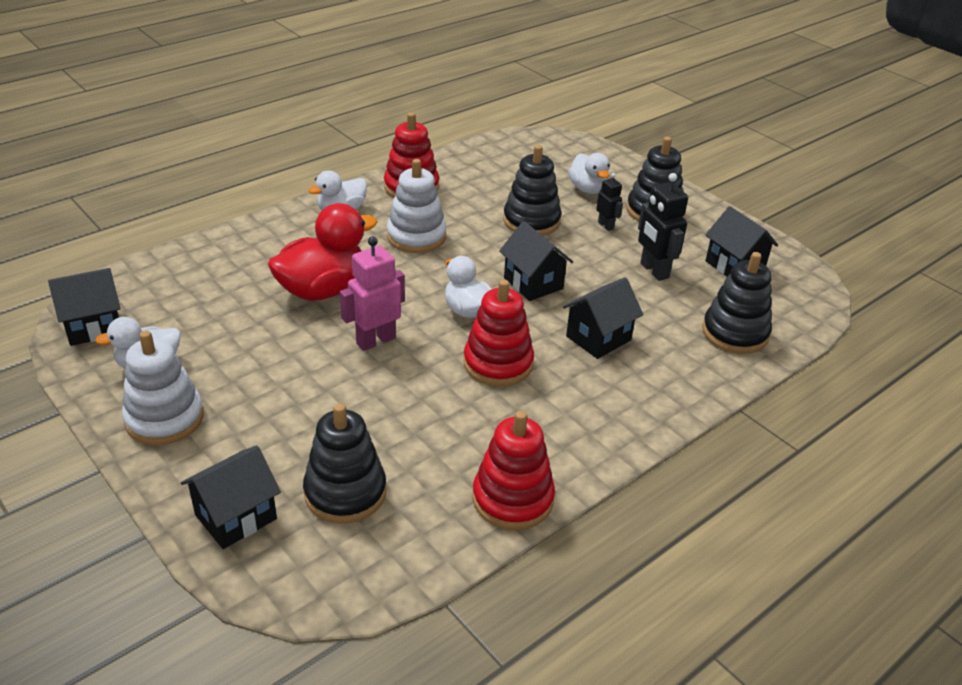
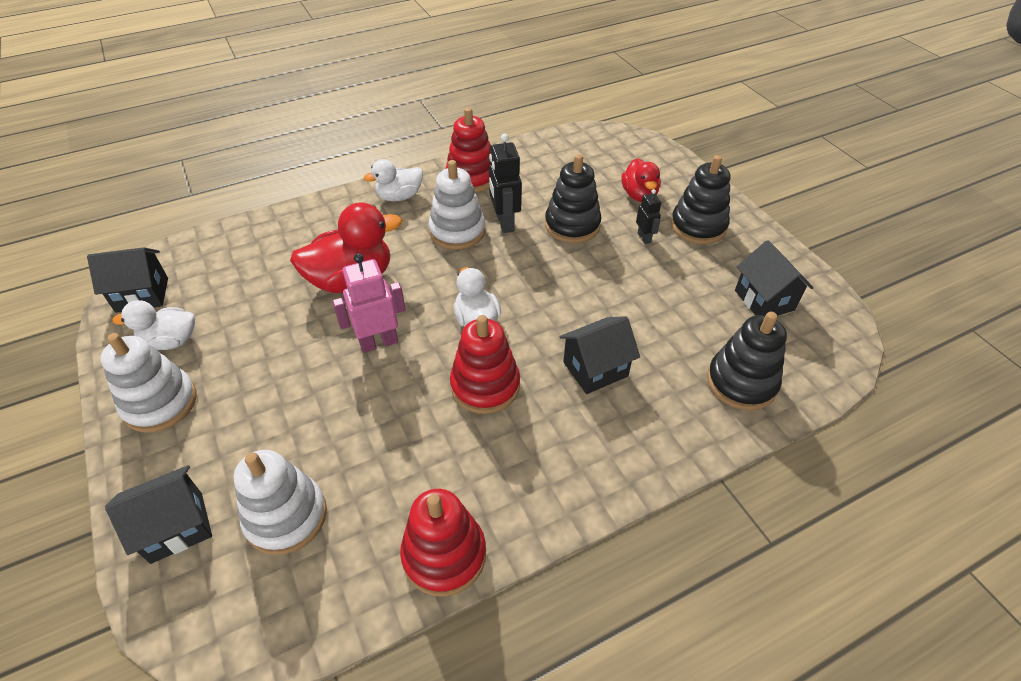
camera: 15 degrees right, 10 degrees up
(345, 492) = (286, 516): black stacking toy -> white stacking toy
(533, 283) = (551, 296): black house -> none
(588, 189) = (639, 195): white duck -> red duck
(654, 271) = (677, 296): black robot -> black robot (504, 223)

